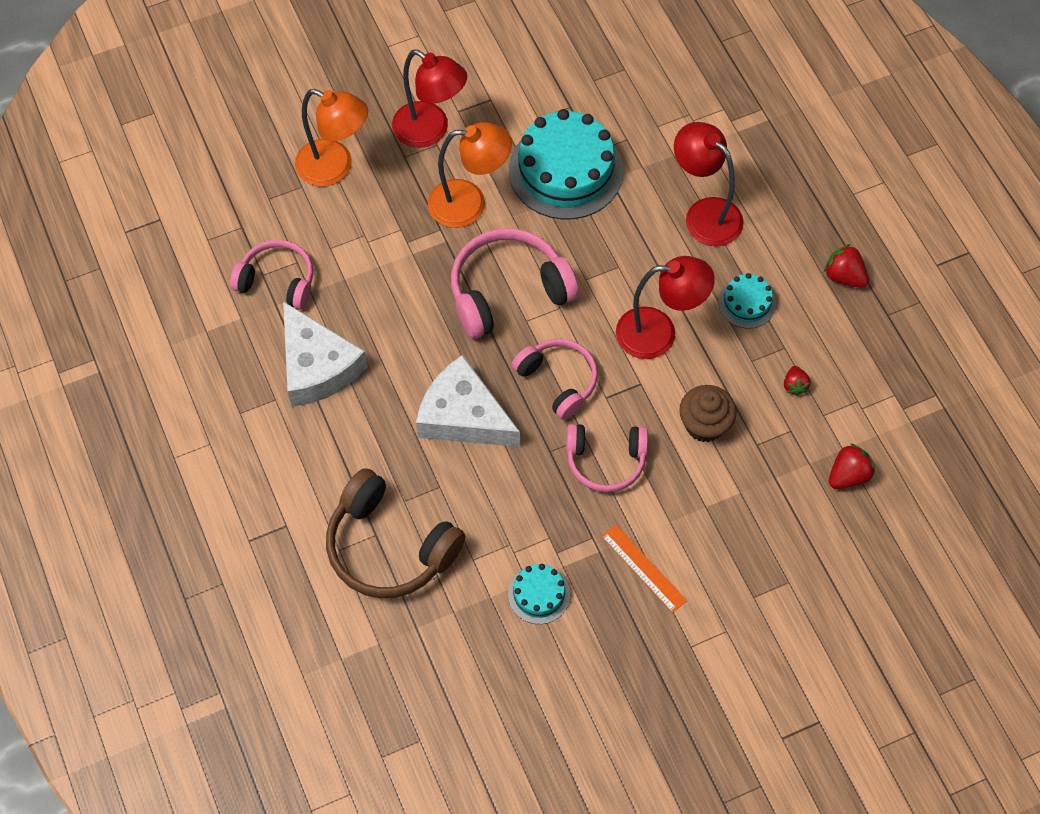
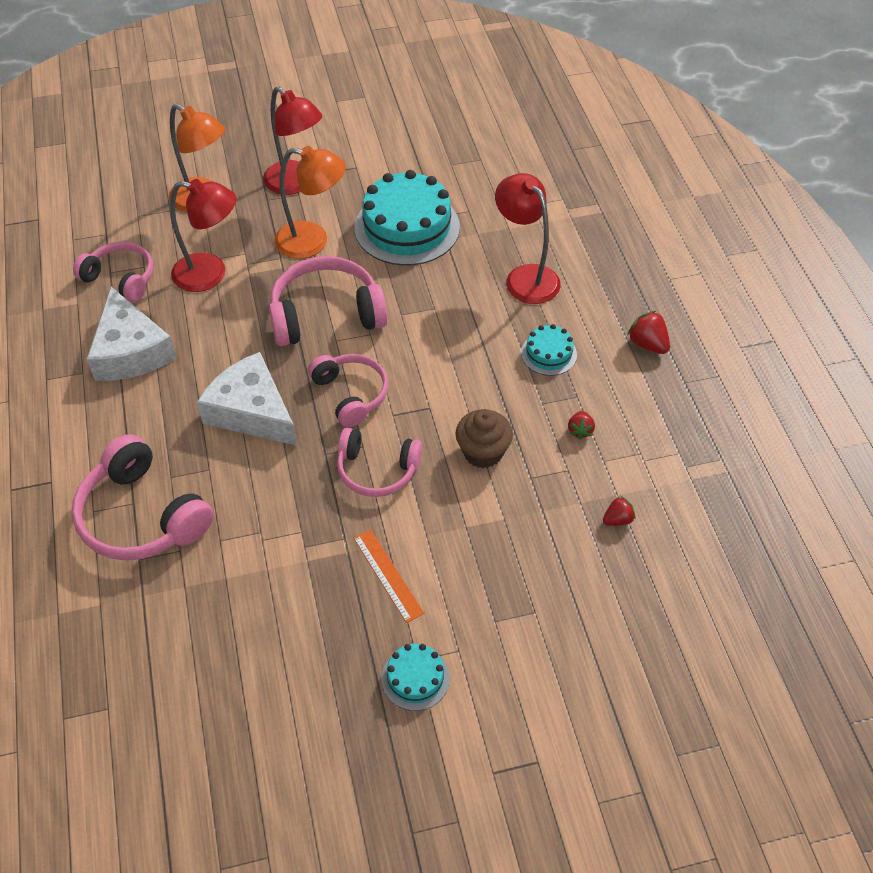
camera: 10 degrees right, 10 degrees down
(389, 547) = (142, 516): brown headphones -> pink headphones
(539, 594) = (275, 583): turquoise cake -> turquoise cake (415, 678)
(659, 333) = (458, 367): red lamp -> red lamp (210, 274)
(848, 475) = (617, 519): red strawberry -> red strawberry, size x0.66

